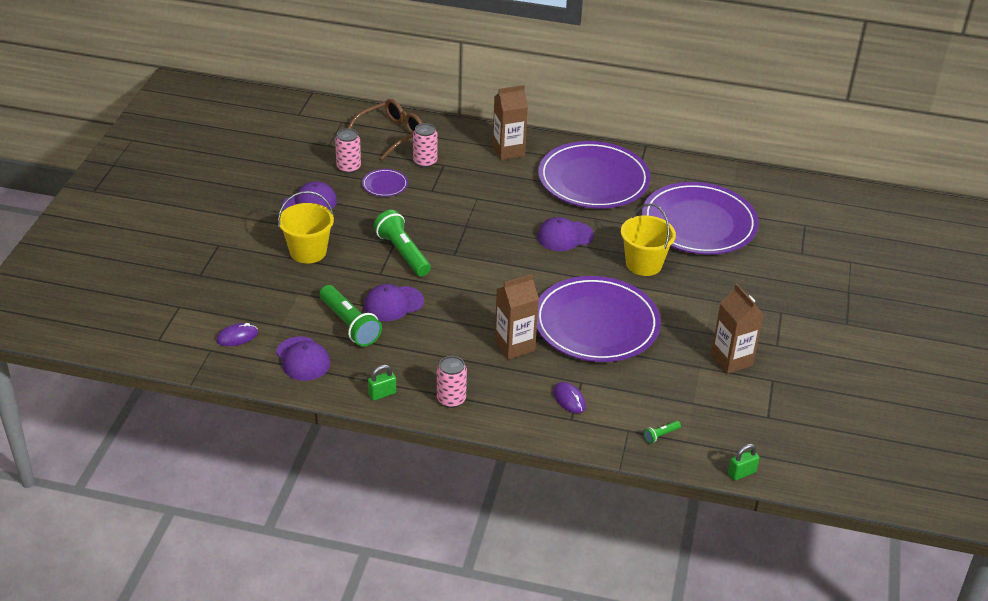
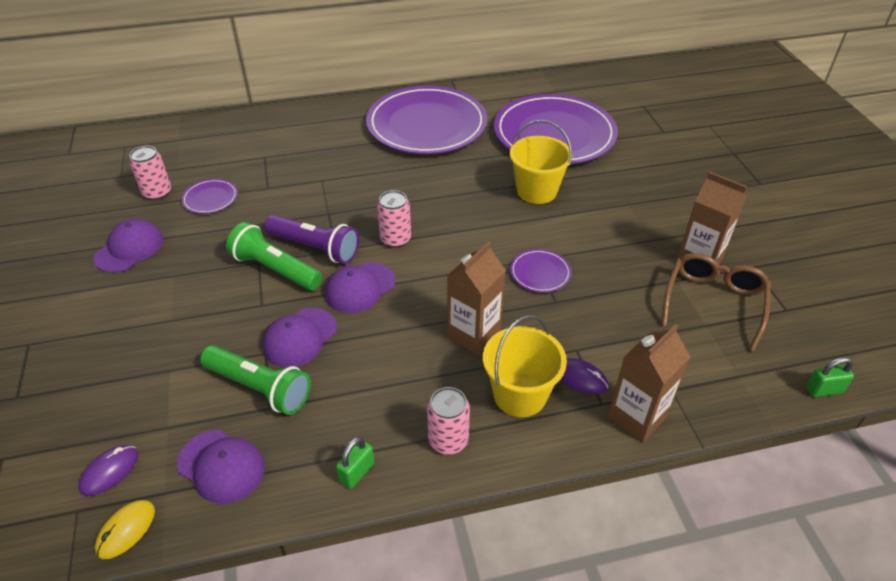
camera: 25 degrees left, 5 degrees up
(233, 370) = (126, 530): none -> yellow mouse
(308, 252) = (156, 310): yellow bucket -> yellow bucket (520, 395)
(391, 135) = (188, 144): brown glasses -> brown glasses (713, 303)
(425, 162) = (242, 160): pink can -> pink can (395, 239)
(440, 248) = (315, 248): none -> purple flashlight
(508, 151) = (324, 123): brown carton -> brown carton (637, 417)
(565, 236) = (439, 189): purple cap -> purple cap (360, 288)
(596, 324) = (540, 273): purple plate -> purple plate, size x0.40
(660, 435) = (708, 380): green flashlight -> none
(741, 473) = (823, 390): green padlock -> green padlock turned 45 degrees clockwise

